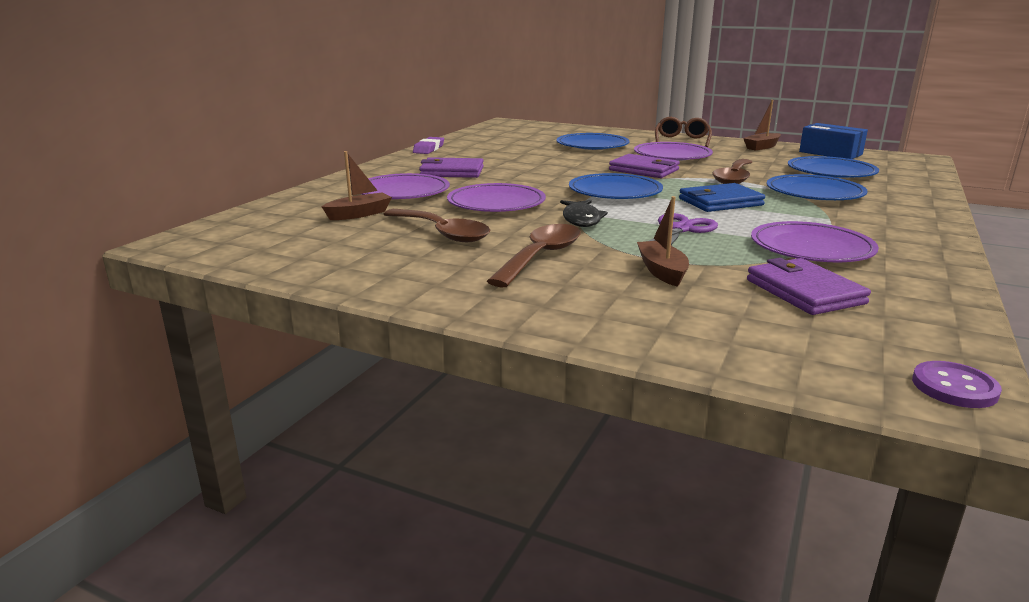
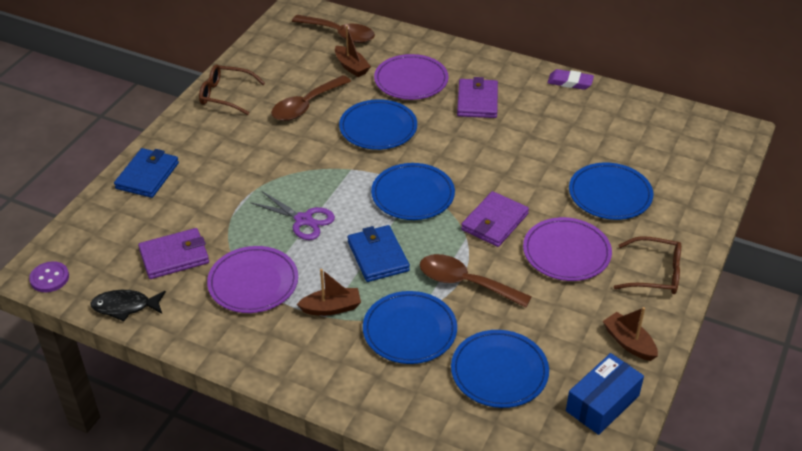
camera: 90 degrees right, 20 degrees up
(400, 279) = (226, 95): none -> brown glasses
(496, 203) = (378, 128): purple plate -> blue plate
(541, 256) = (254, 148): brown spoon -> brown spoon (340, 34)
(581, 219) = (332, 170): black fish -> black fish (125, 307)
(626, 324) = (147, 175): none -> blue wallet
(662, 271) = (219, 198): brown boat -> brown boat (331, 308)

